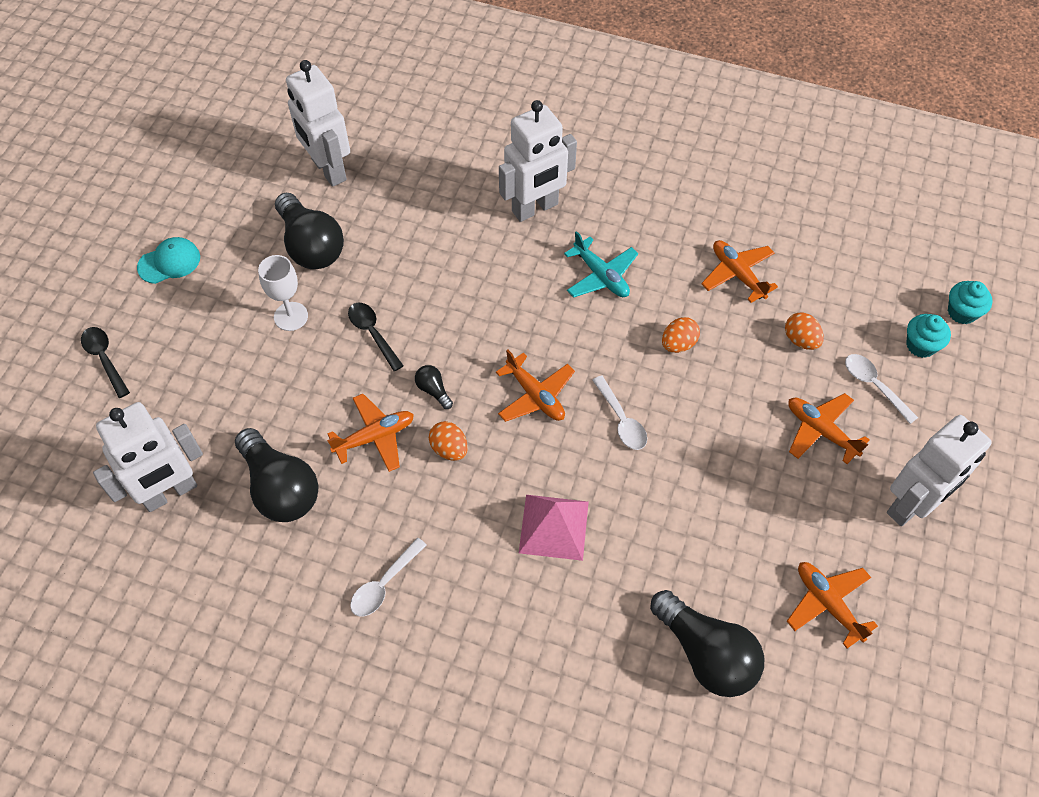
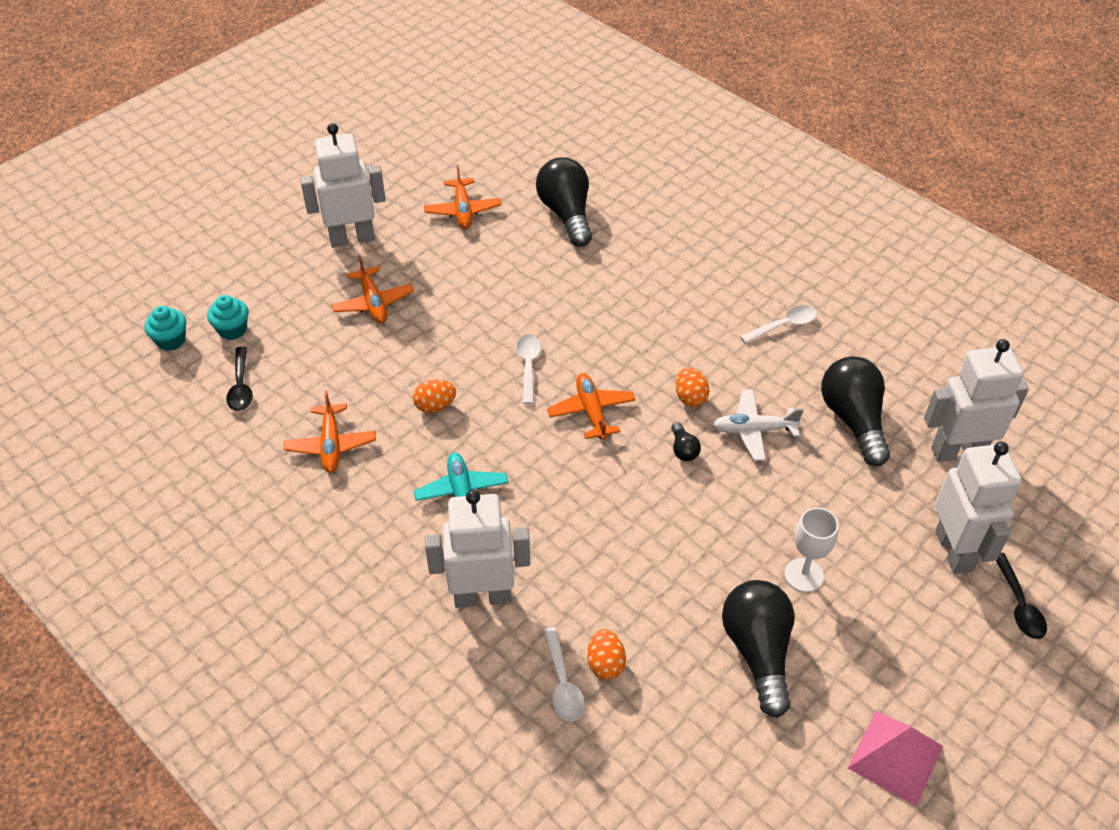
camera: 155 degrees left, 10 degrees down
(169, 262) = (934, 698): turquoise cap -> none
(328, 170) = (704, 753): white robot -> white robot (954, 550)
(372, 334) = (722, 524): black spoon -> black spoon (241, 386)
(375, 437) = (754, 430): orange plane -> white plane
(554, 527) = (631, 315): pink pyramid -> pink pyramid (895, 756)
(800, 340) = (326, 370): orange egg -> orange egg (605, 663)
(874, 386) = (301, 316): white spoon -> white spoon (563, 683)

